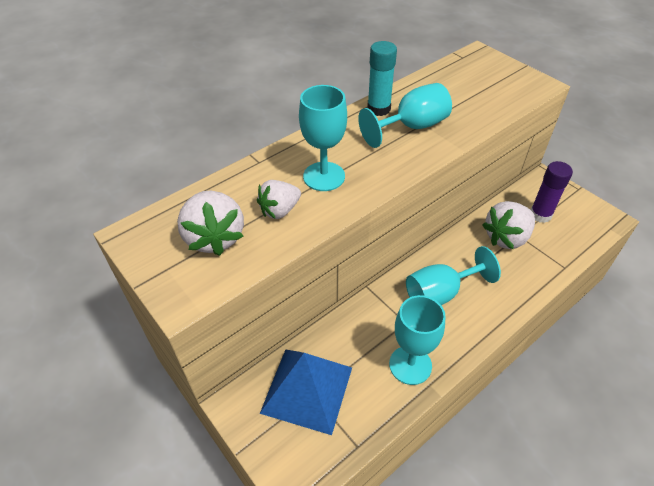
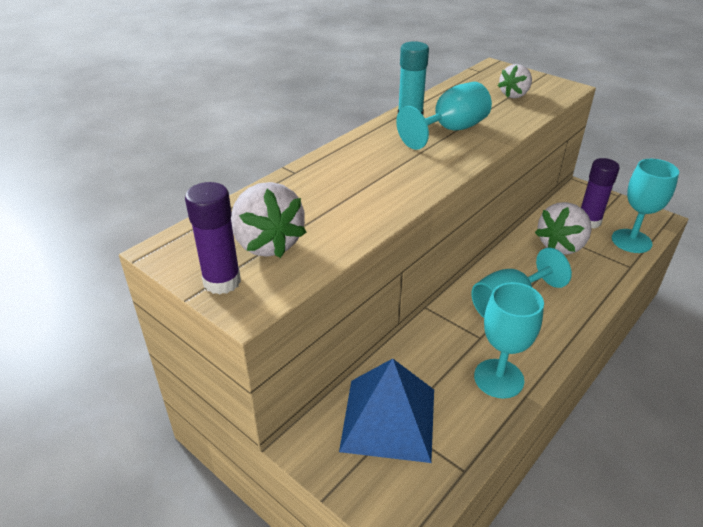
camera: 10 degrees left, 10 degrees down
(167, 273) = (222, 282): none -> purple glue stick
(280, 210) = (334, 212): white strawberry -> white strawberry (514, 95)
(324, 176) = (372, 179): turquoise goblet -> turquoise goblet (631, 241)

